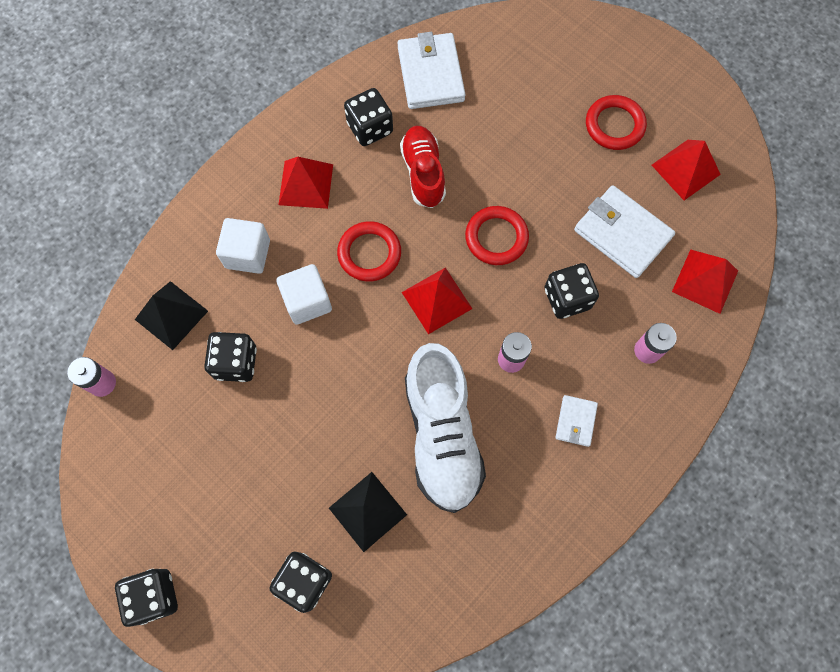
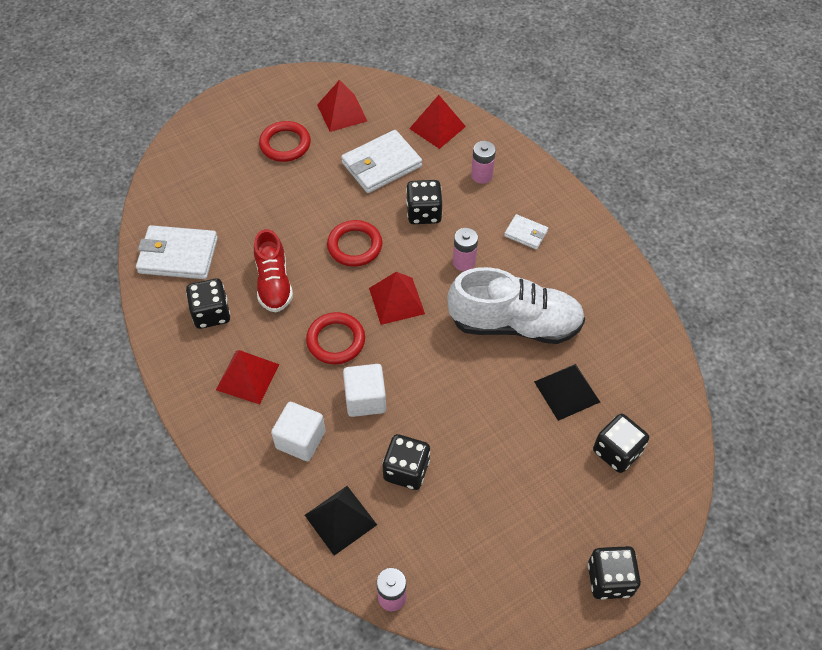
camera: 75 degrees left, 15 degrees down
(423, 173) = (274, 283): red shoe -> red shoe turned 105 degrees counterclockwise

